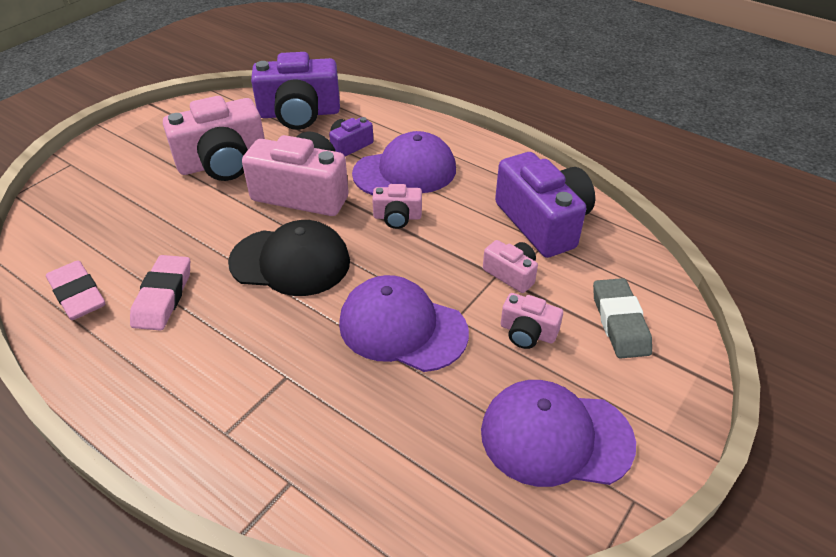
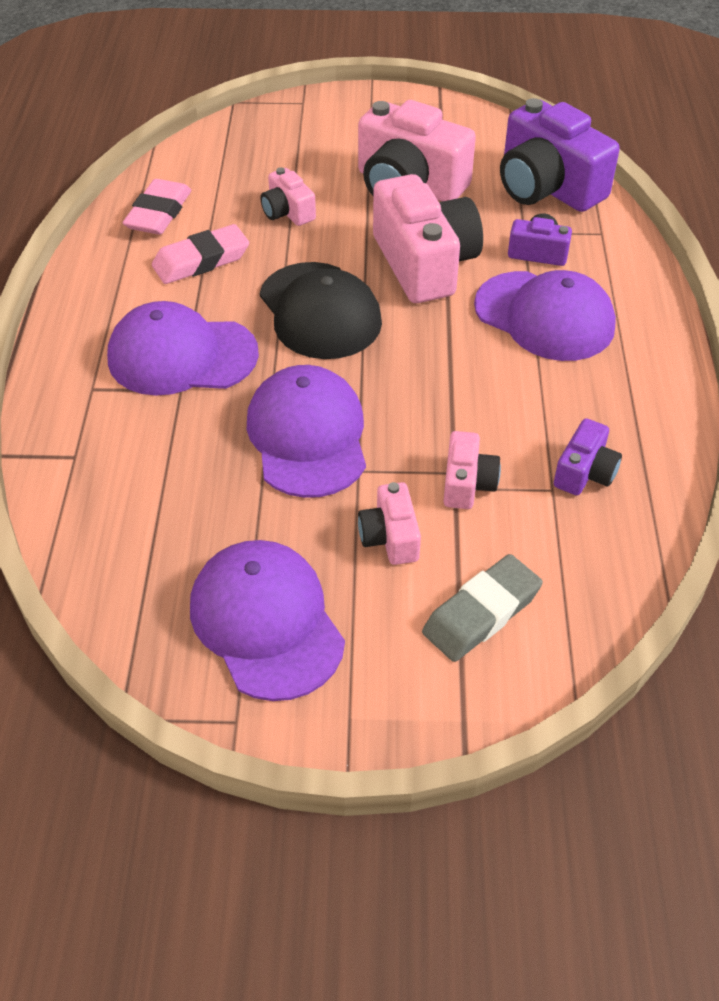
camera: 55 degrees right, 5 degrees up
(251, 358) = (182, 356): none -> purple cap
(397, 217) = (463, 349): pink camera -> pink camera (287, 212)
(543, 222) = (585, 472): purple camera -> purple camera, size x0.49

